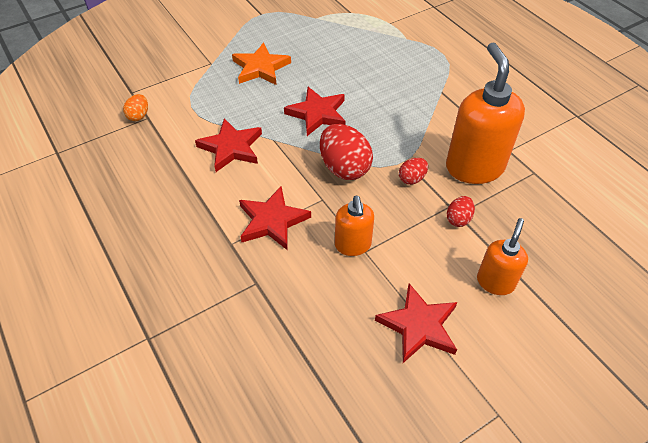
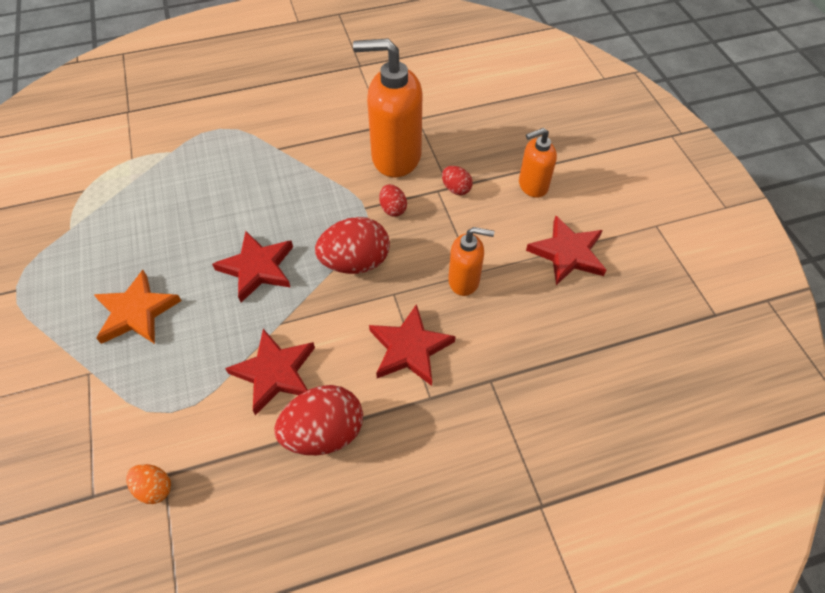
camera: 75 degrees left, 5 degrees up
(189, 186) = (324, 432): none -> red egg
(495, 282) = (532, 186): orange soap dispenser -> orange soap dispenser turned 60 degrees counterclockwise

